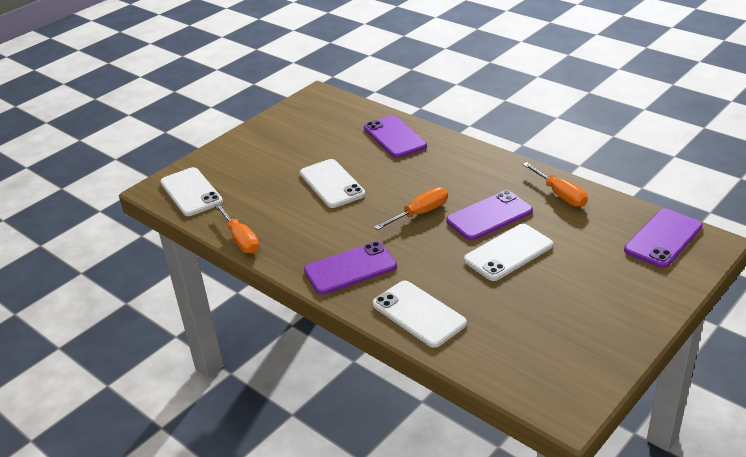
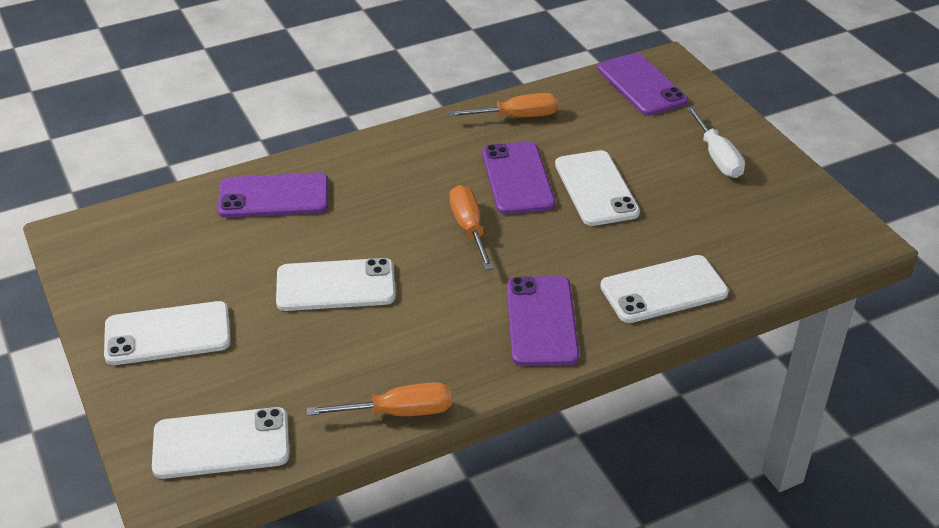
camera: 70 degrees left, 5 degrees up
(260, 148) = (168, 334): none -> white phone
(604, 301) = (717, 157): none -> white screwdriver

